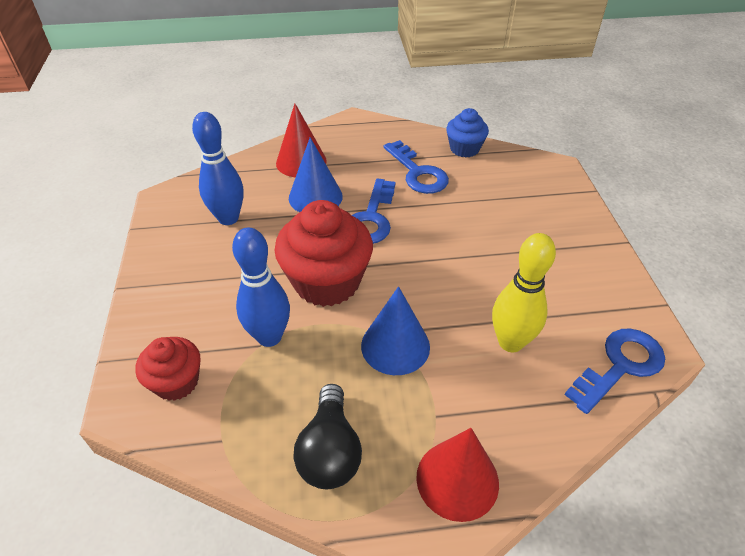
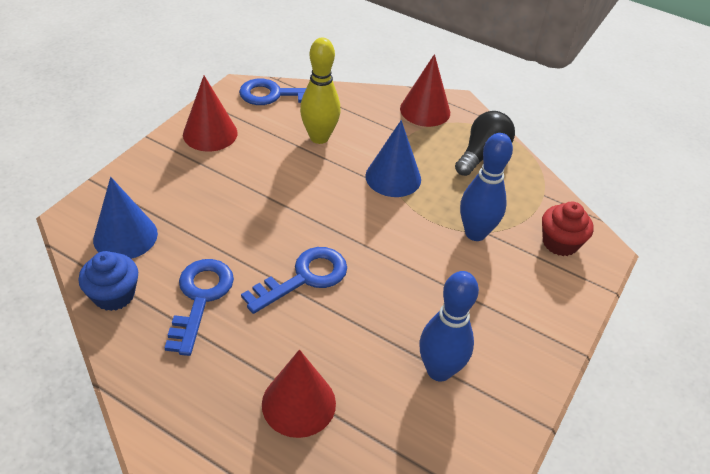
camera: 145 degrees left, 0 degrees up
(315, 197) = (330, 338): blue cone -> blue cone (125, 236)
(327, 282) = (399, 246): red cupcake -> none
(593, 277) = (210, 133): none -> red cone

